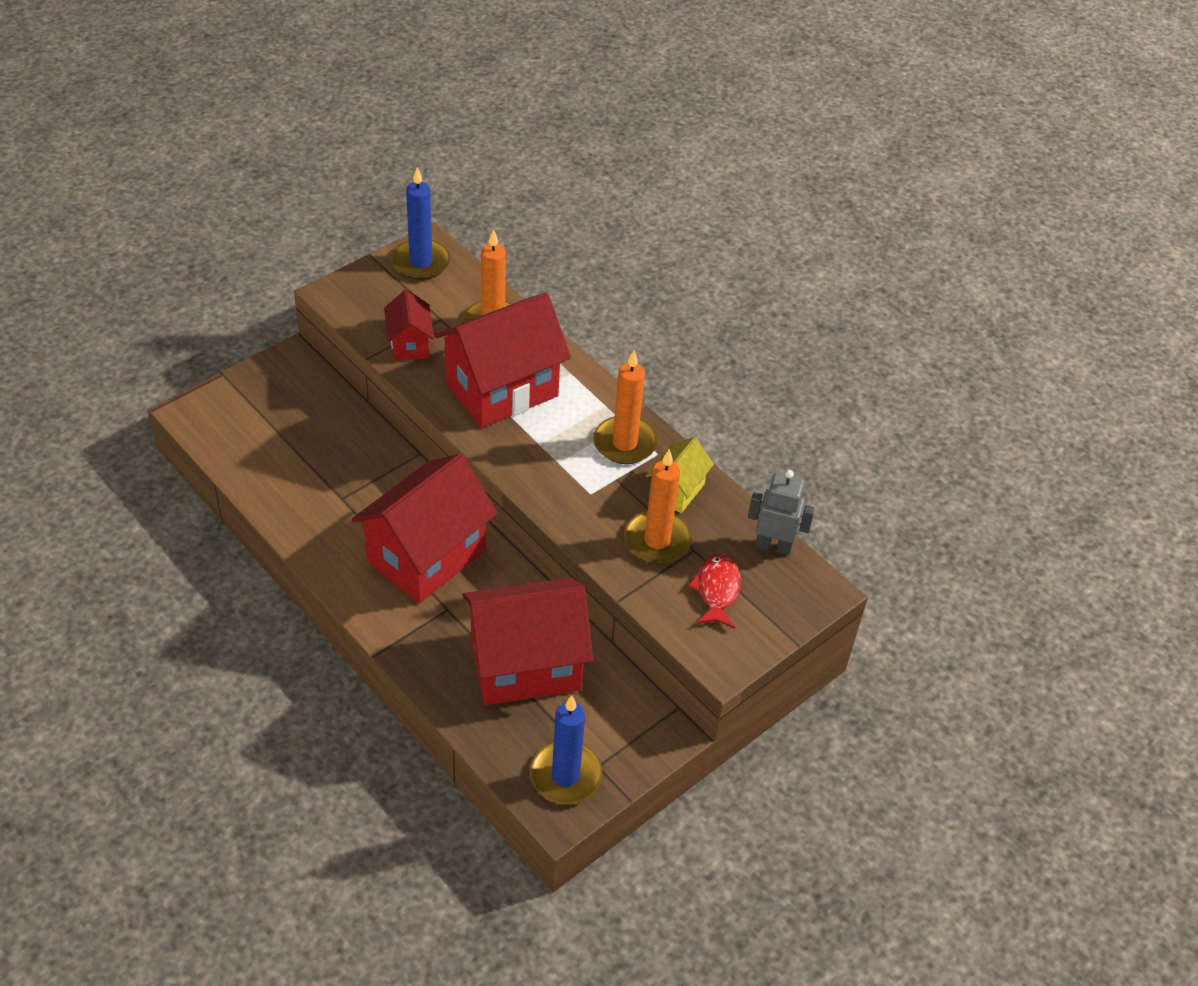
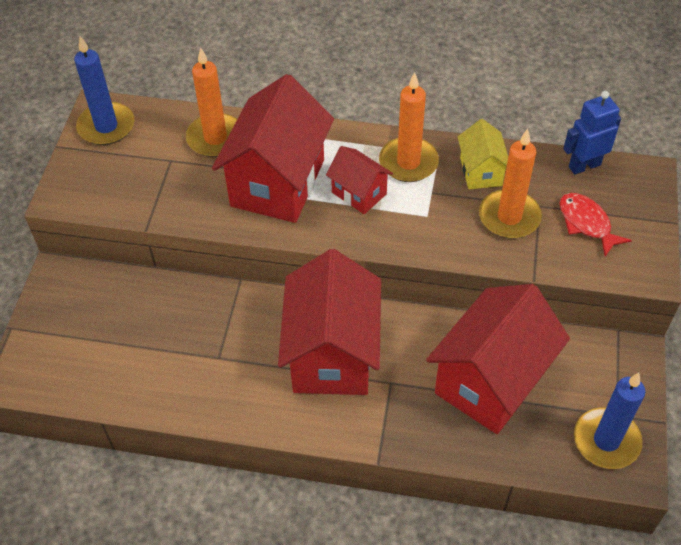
camera: 35 degrees left, 5 degrees up
(410, 344) = (168, 195): red house -> red house (359, 193)
(773, 546) = (584, 165): grey robot -> blue robot

